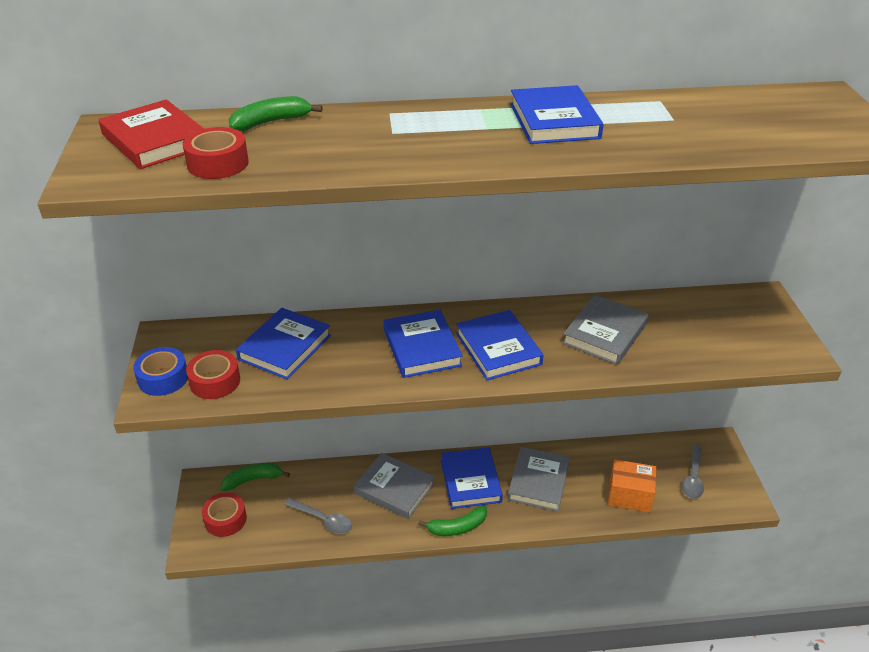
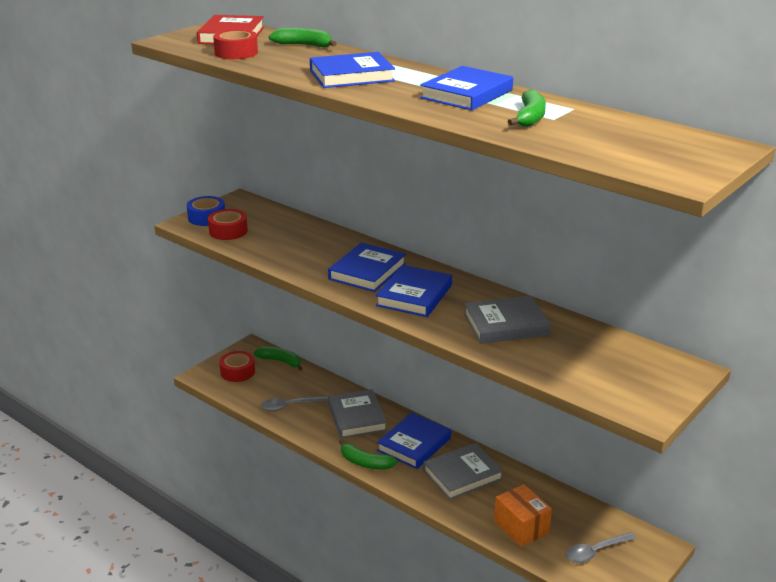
camera: 45 degrees right, 10 degrees down
(285, 347) = (290, 234): blue book -> blue book (351, 76)
(323, 520) = (290, 406): grey spoon -> grey spoon turned 90 degrees clockwise
(657, 126) = (530, 117): none -> green banana

